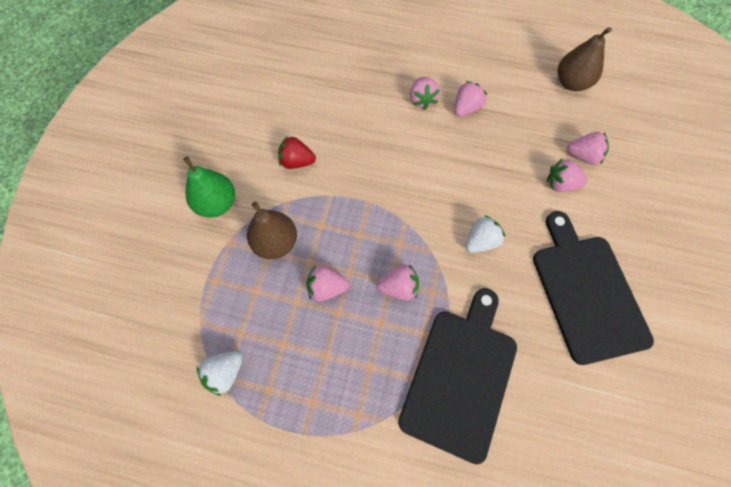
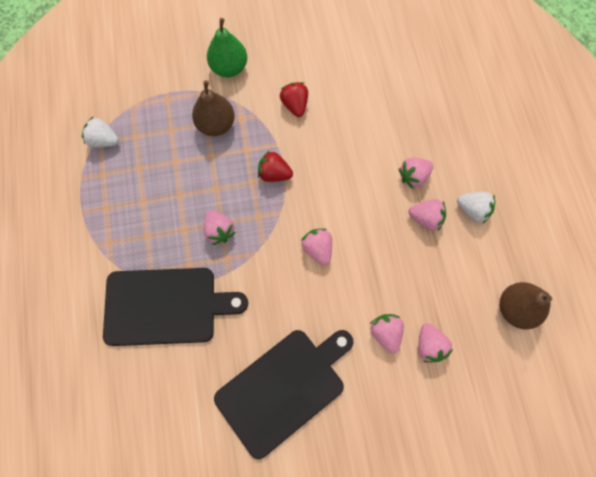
camera: 65 degrees right, 5 degrees up
(326, 288) = (195, 178): pink strawberry -> pink strawberry (317, 249)
(361, 210) = (274, 174): none -> red strawberry
(480, 241) = (291, 280): white strawberry -> white strawberry (473, 210)

